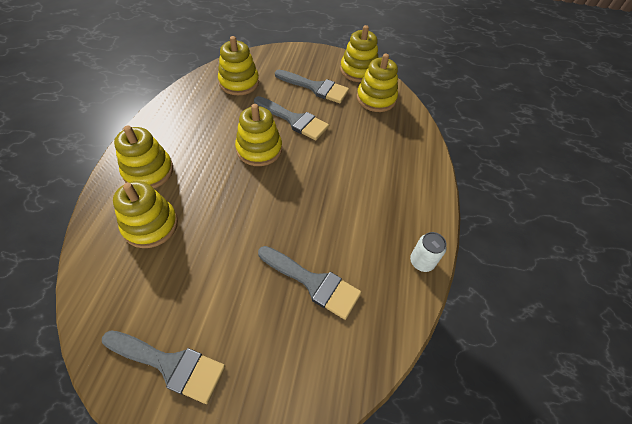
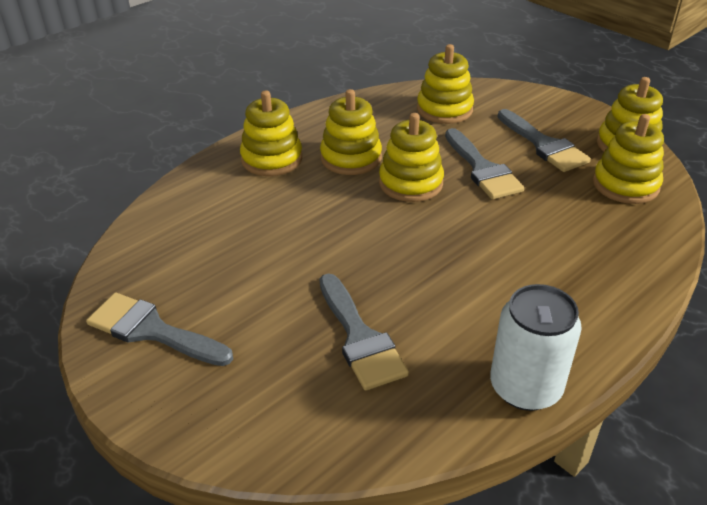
camera: 40 degrees right, 15 degrees down
(150, 225) = (234, 206): yellow stacking toy -> yellow stacking toy (351, 158)
(170, 364) = (152, 331): grey brush -> grey brush turned 150 degrees clockwise
(422, 261) = (525, 387): white can -> white can, size x1.75

